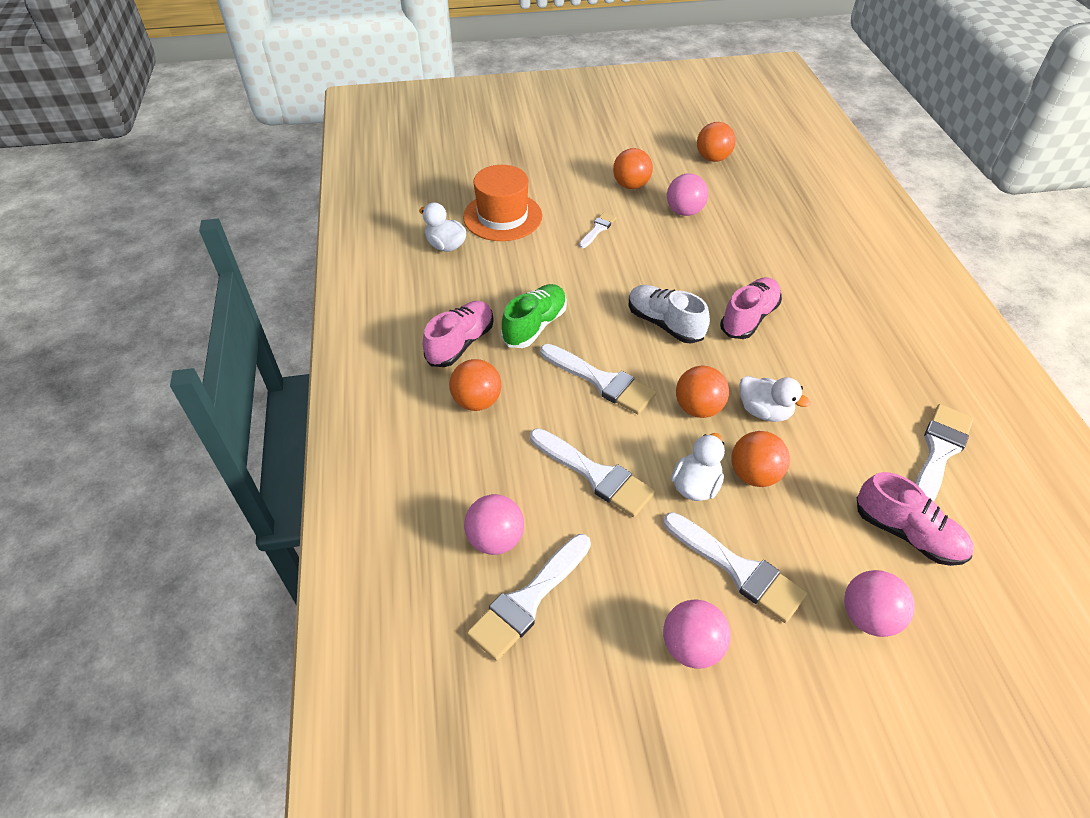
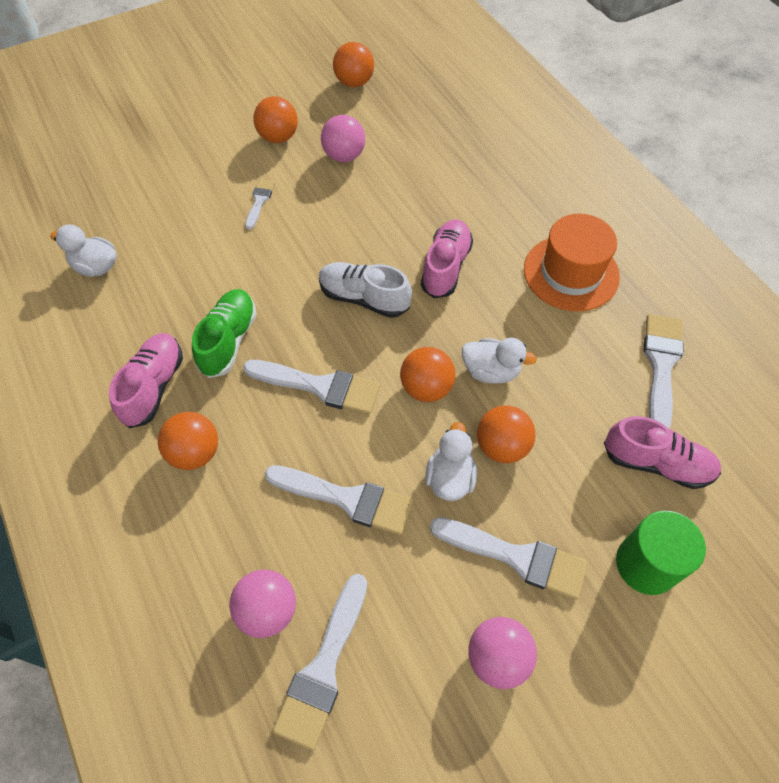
camera: 20 degrees left, 10 degrees up
(502, 216) = (149, 212): orange hat -> orange hat (571, 273)
(868, 616) = (646, 564): pink ball -> green cylinder

